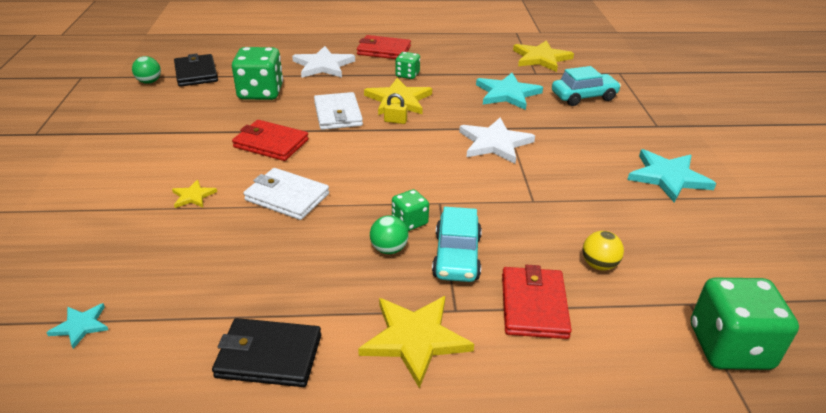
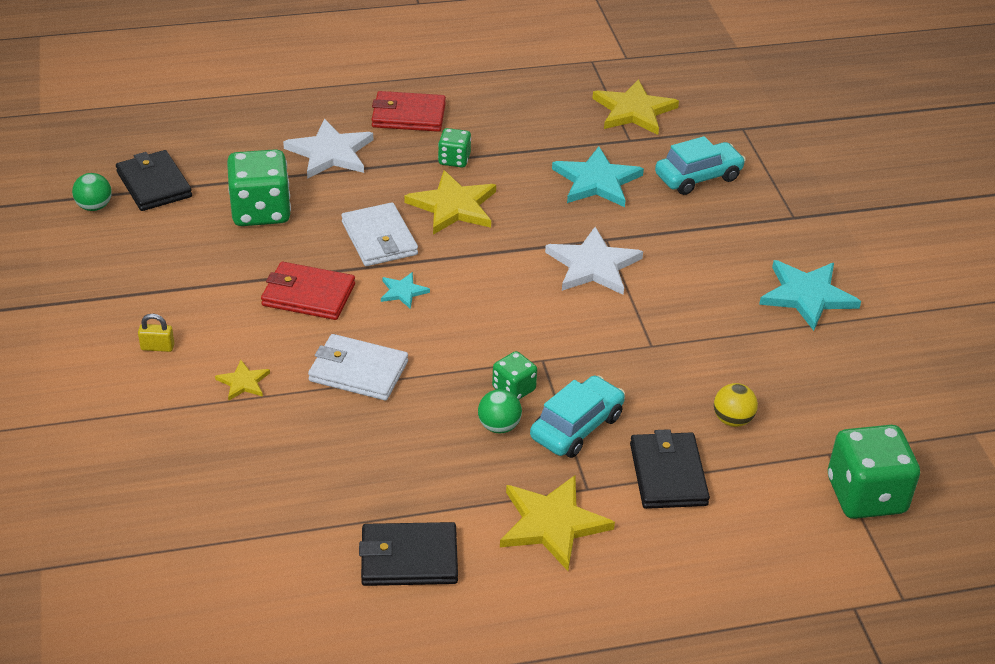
camera: 10 degrees left, 5 degrees up
(81, 326) = (196, 551): turquoise star -> turquoise star (403, 291)
(395, 121) = (458, 242): yellow padlock -> yellow padlock (157, 347)
(457, 256) = (576, 427): turquoise car -> turquoise car turned 135 degrees counterclockwise
(534, 305) = (668, 474): red wallet -> black wallet

